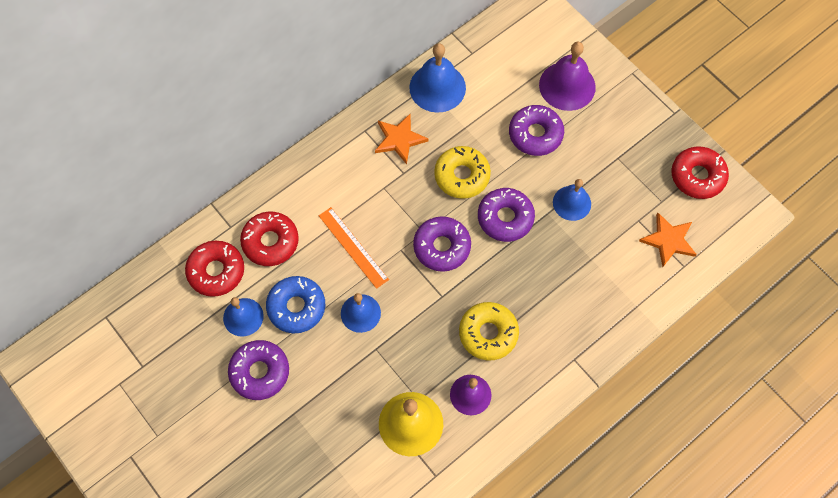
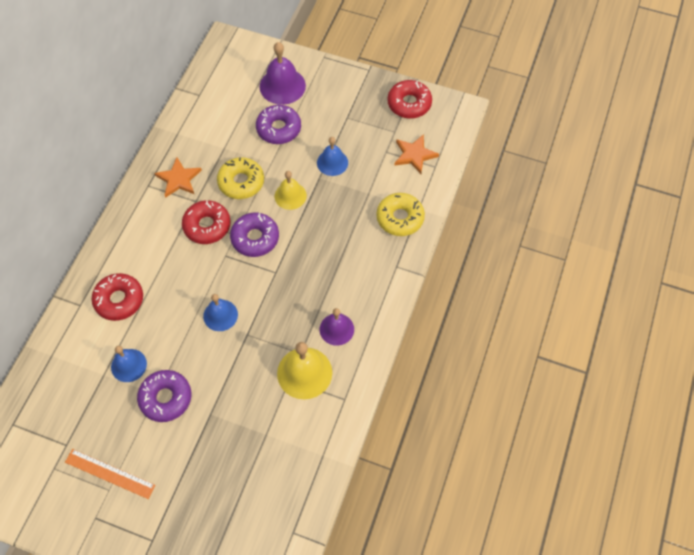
camera: 30 degrees left, 5 degrees down
(216, 271) = (87, 343): red donut -> red donut (207, 226)
(296, 307) = (168, 336): blue donut -> none
(353, 247) = (187, 272): orange ruler -> orange ruler (110, 473)
(437, 87) = (186, 130): blue bell -> none
(488, 333) = (324, 280): yellow donut -> yellow donut (400, 218)
(505, 218) = (290, 196): purple donut -> yellow bell

